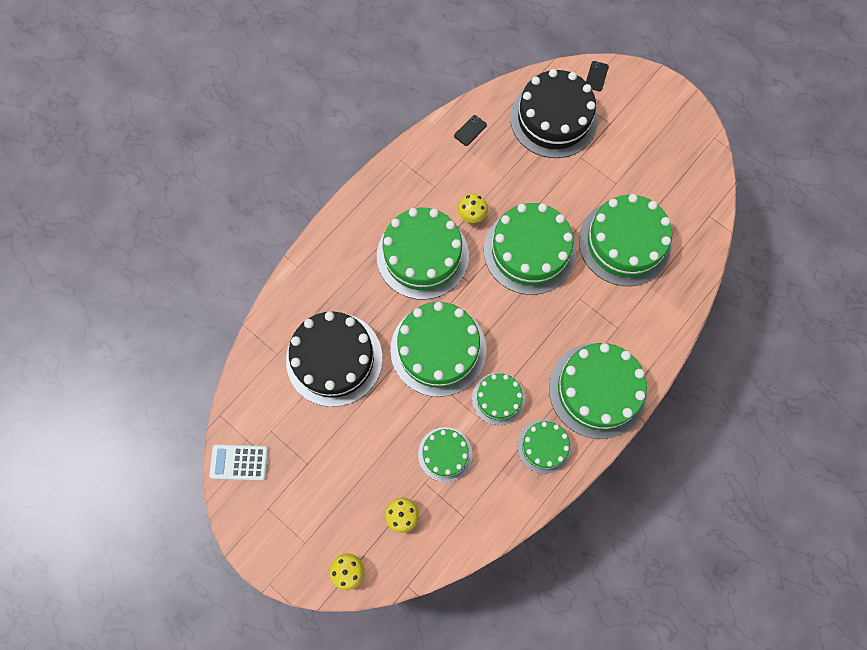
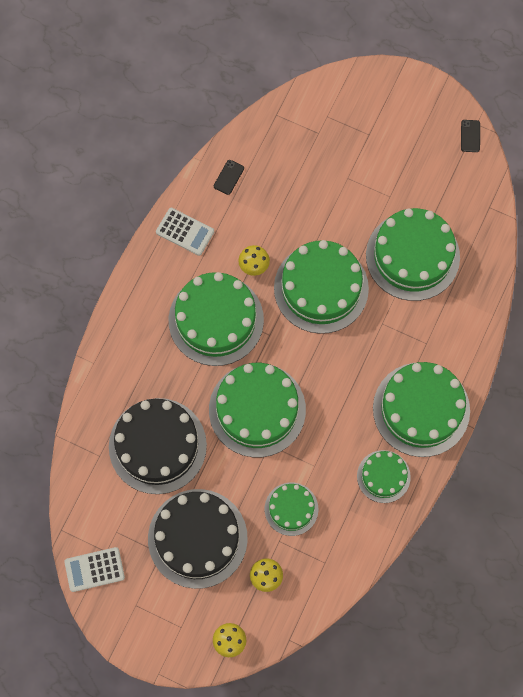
camera: 15 degrees left, 0 degrees up
(416, 169) = (185, 232): none -> white calculator
(498, 398) = (328, 442): green cake -> none
(553, 119) = (310, 144): black cake -> black cake (197, 538)
(596, 76) = (342, 87): black phone -> black phone (470, 136)

